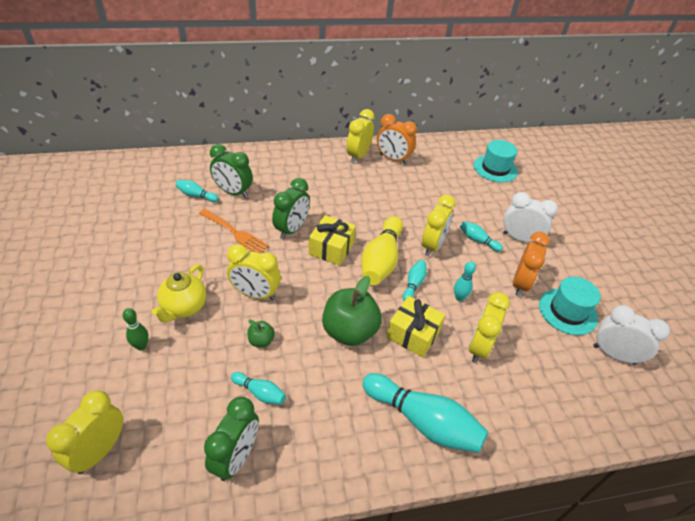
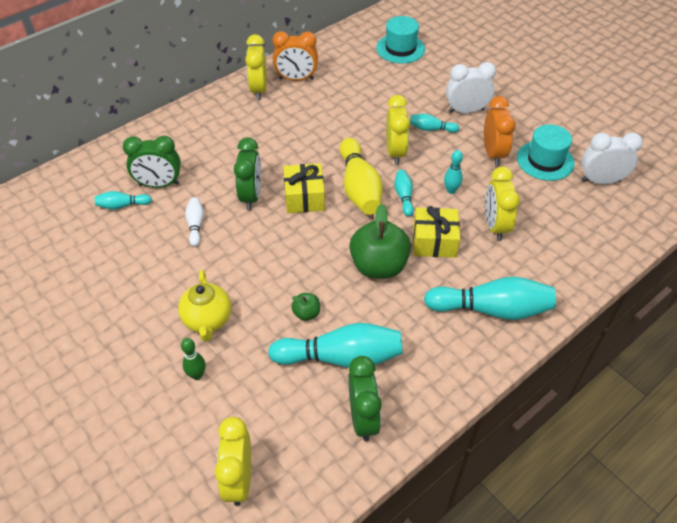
camera: 25 degrees left, 5 degrees up
(234, 232) = (196, 225): orange fork -> white bowling pin
(255, 294) = (266, 274): yellow clock -> none
(260, 393) = (341, 357): turquoise bowling pin -> turquoise bowling pin, size x2.06

